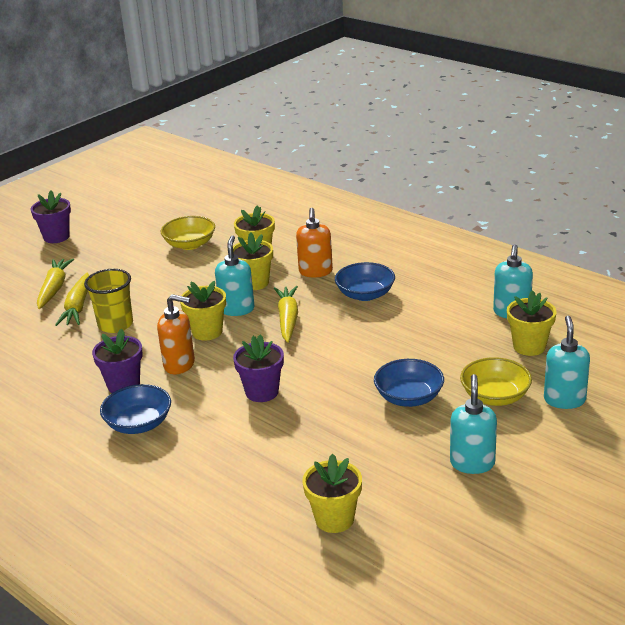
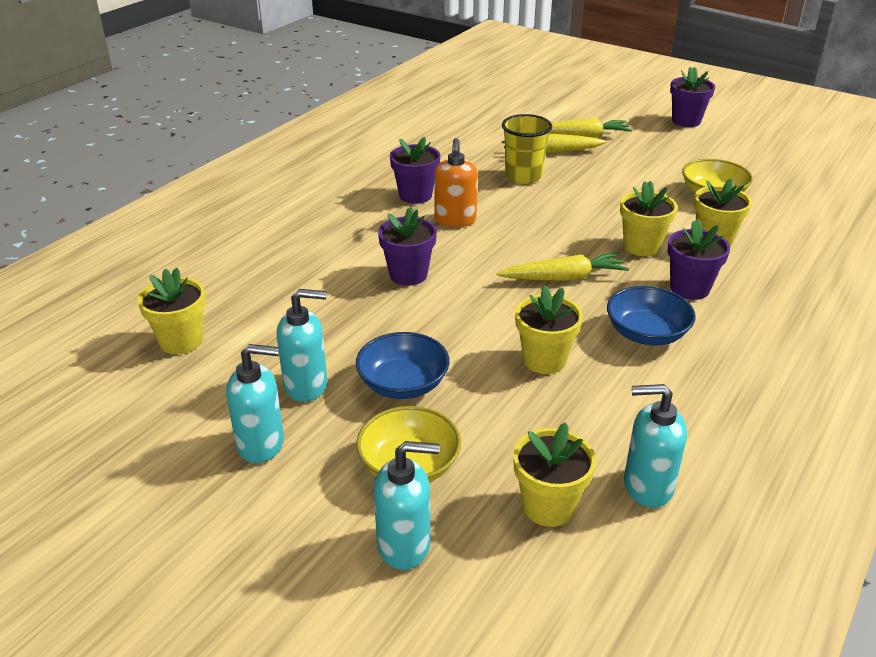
camera: 80 degrees right, 5 degrees up
(139, 424) = (351, 212): blue bowl -> none
(207, 332) = (522, 228): yellow flower pot -> yellow flower pot (544, 360)
(237, 309) = (576, 241): turquoise soap dispenser -> turquoise soap dispenser (306, 385)
(315, 272) = (689, 288): orange soap dispenser -> purple flower pot

